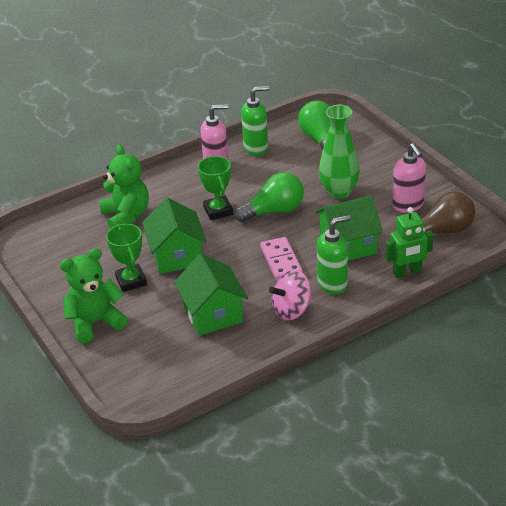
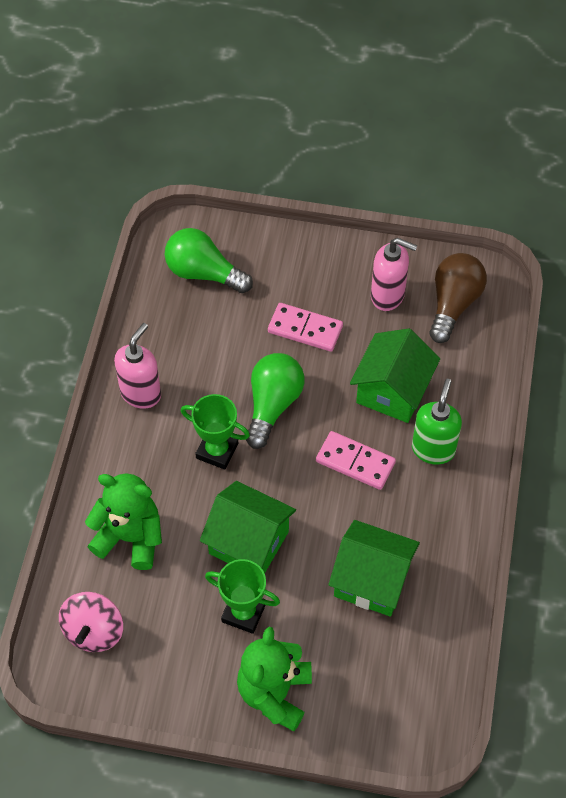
camera: 50 degrees left, 20 degrees up
(256, 148) = (151, 335): green soap dispenser -> none
(292, 310) = (434, 511): pink spinning top -> pink spinning top (94, 631)
(339, 192) = (305, 329): green vase -> pink domino
(407, 272) = (479, 380): green robot -> none

